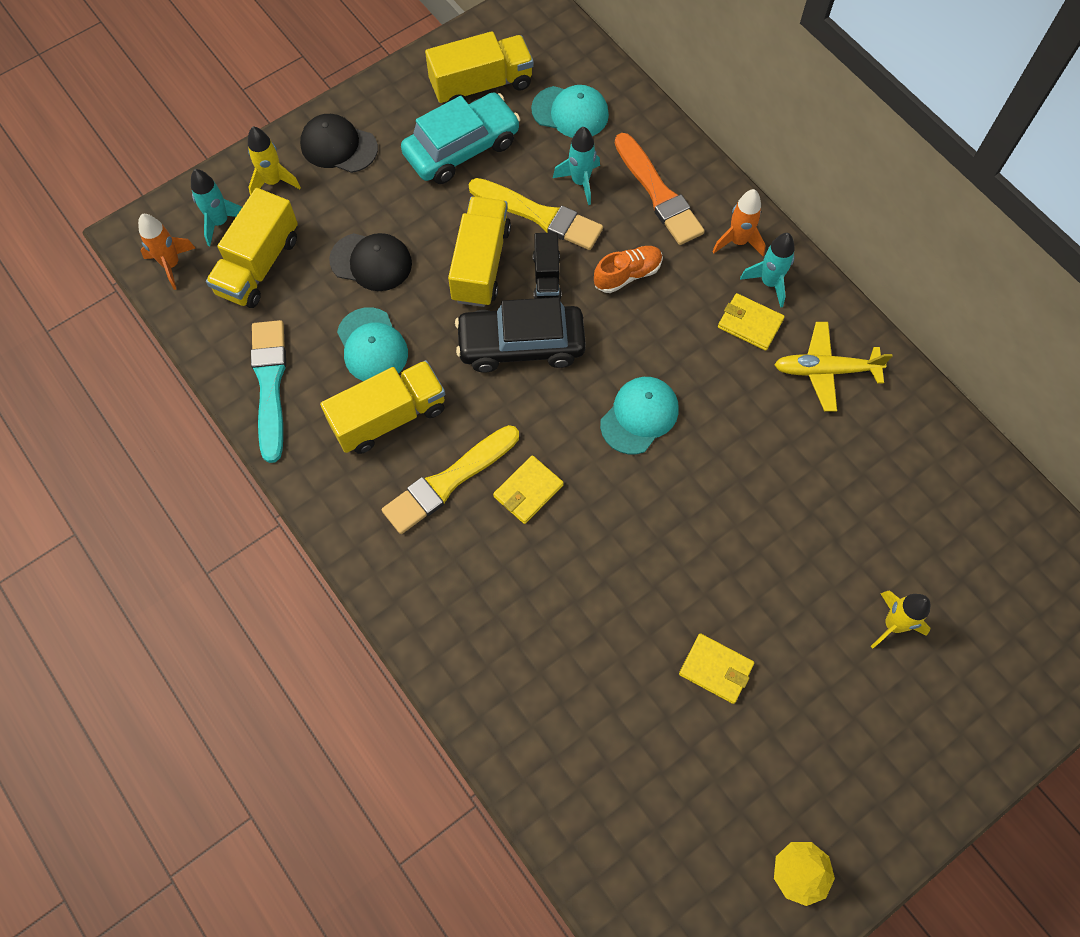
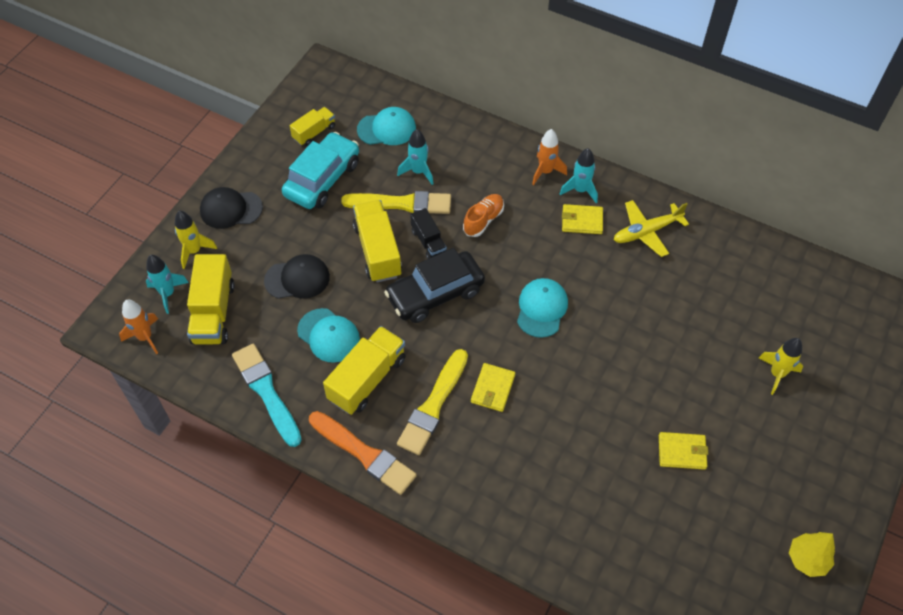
camera: 25 degrees left, 10 degrees down
(481, 85) = (314, 132): yellow truck -> yellow truck, size x0.59
(658, 193) = (475, 160): orange brush -> orange brush (364, 454)

